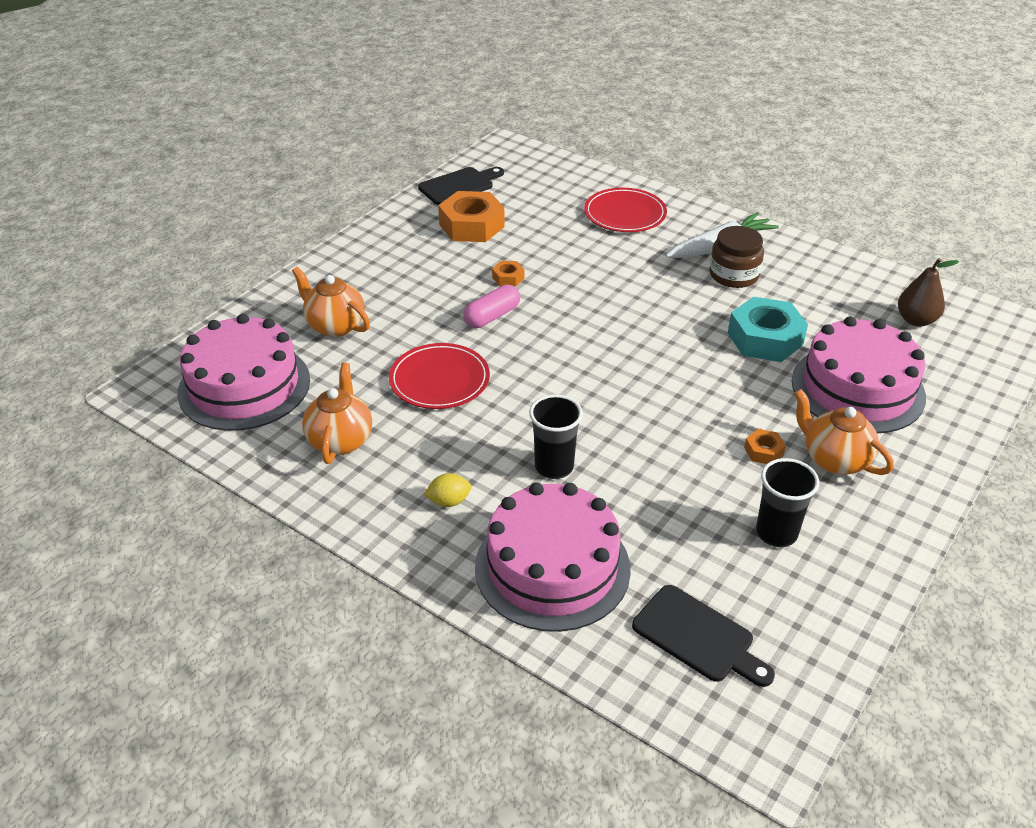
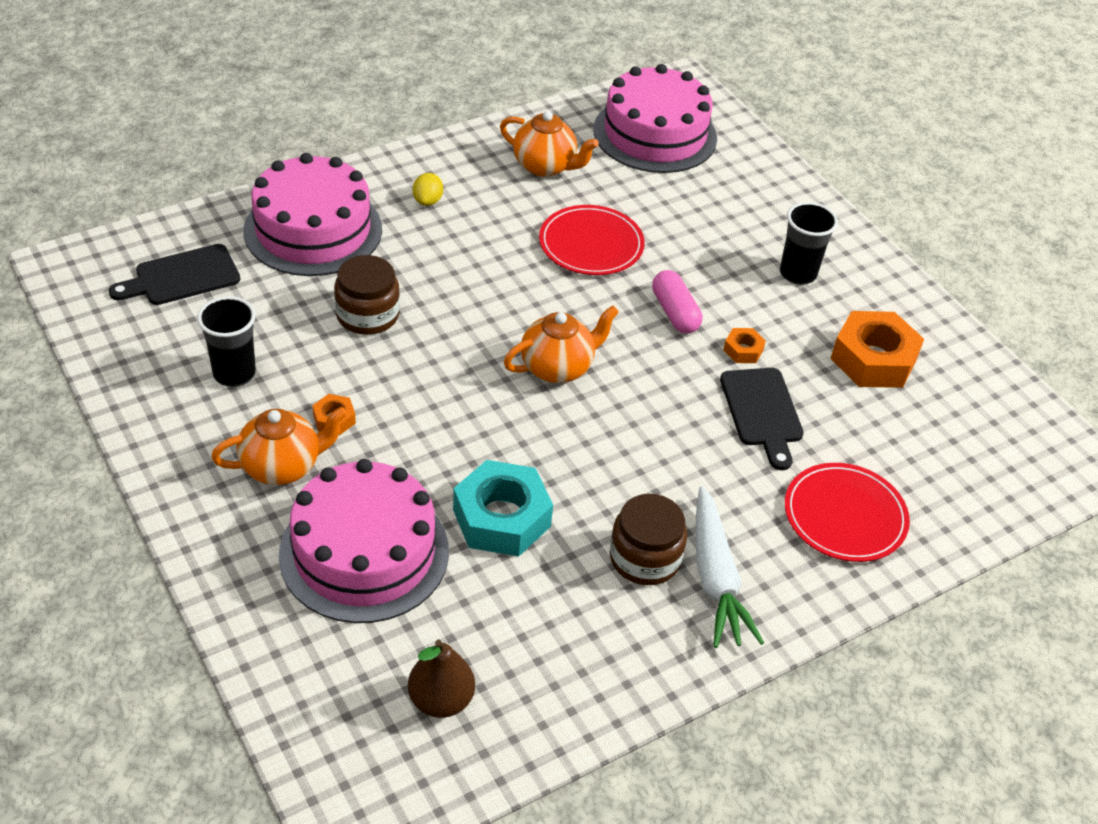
camera: 110 degrees right, 5 degrees up
(335, 326) = (718, 205): orange teapot -> orange teapot (557, 367)
(459, 185) = (980, 381): black cutting board -> black cutting board (762, 412)
(554, 467) = (422, 272): black cup -> black cup (798, 274)
(635, 479) = (367, 315): none -> brown jar

